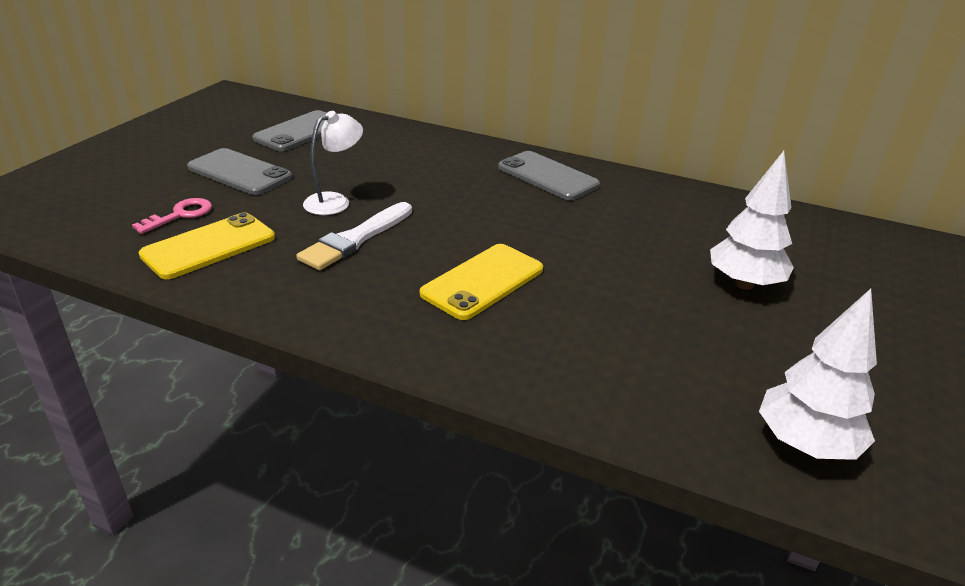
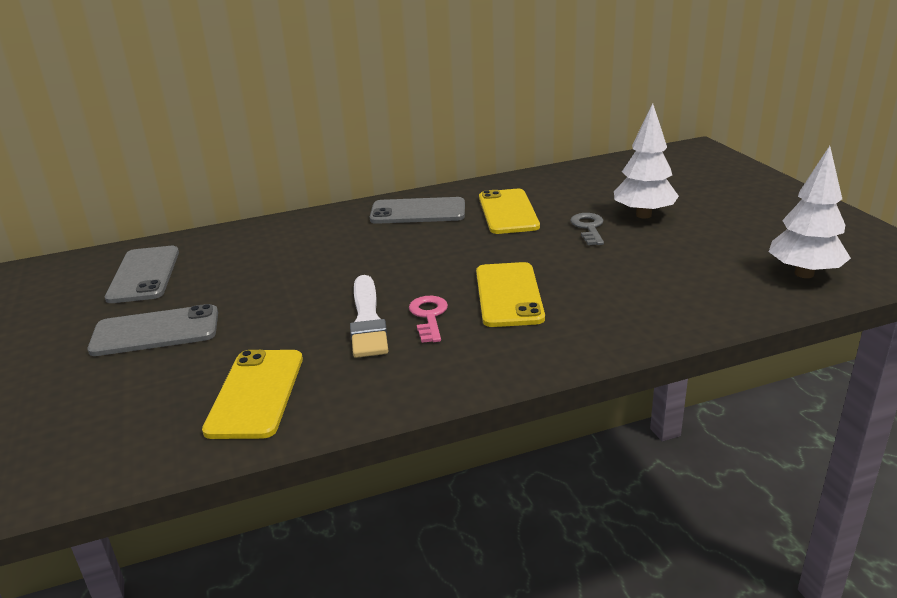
camera: 40 degrees left, 5 degrees down
(180, 215) = (172, 390): pink key -> pink key (429, 316)
(335, 201) = (294, 306): white lamp -> none
(619, 213) = (508, 212): none -> yellow phone
(664, 266) = (588, 228): none -> grey key

